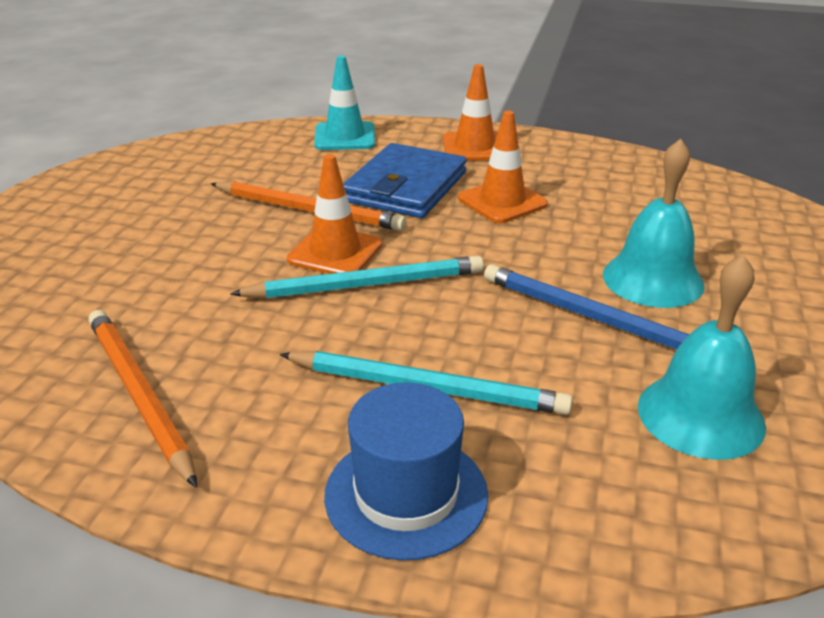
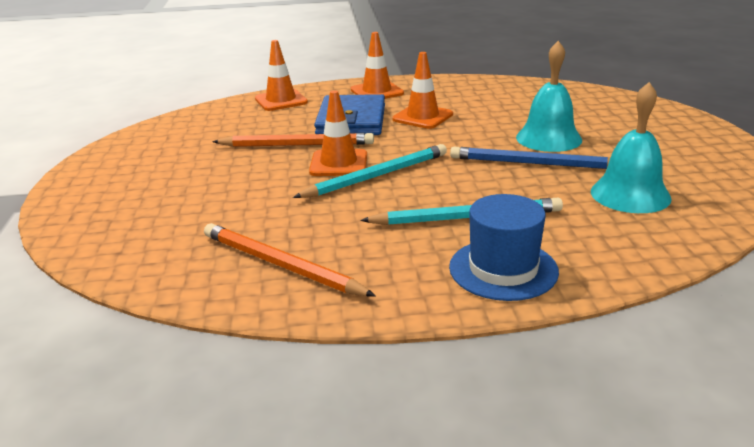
camera: 20 degrees left, 5 degrees down
(345, 137) = (281, 100): turquoise traffic cone -> orange traffic cone

